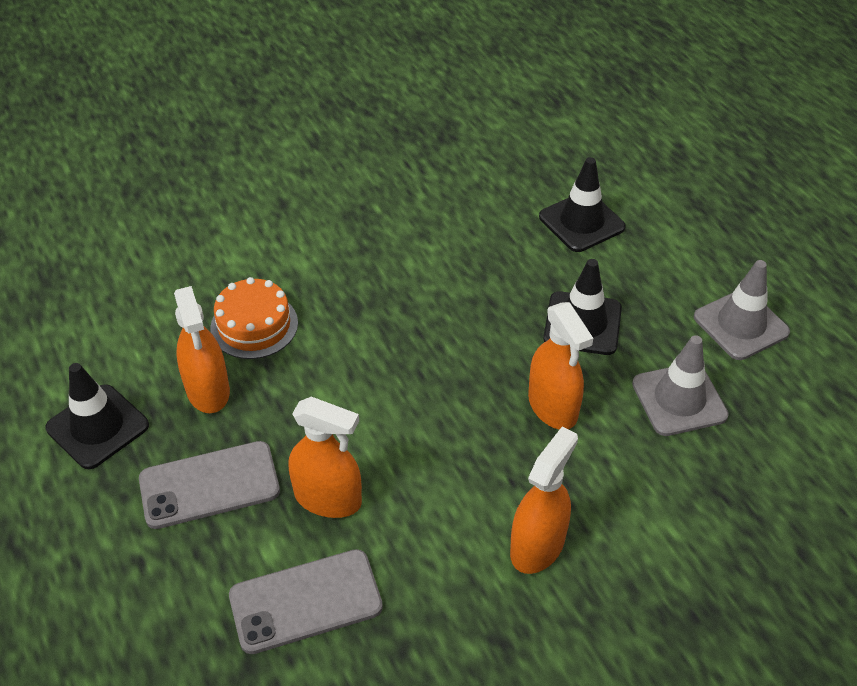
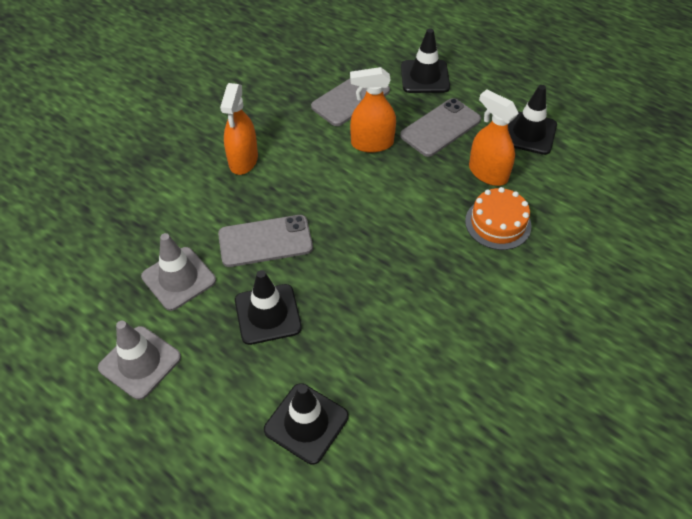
camera: 155 degrees right, 5 degrees up
(151, 598) = (425, 77): none -> black traffic cone
(552, 407) = (265, 241): orange spray bottle -> grey phone

